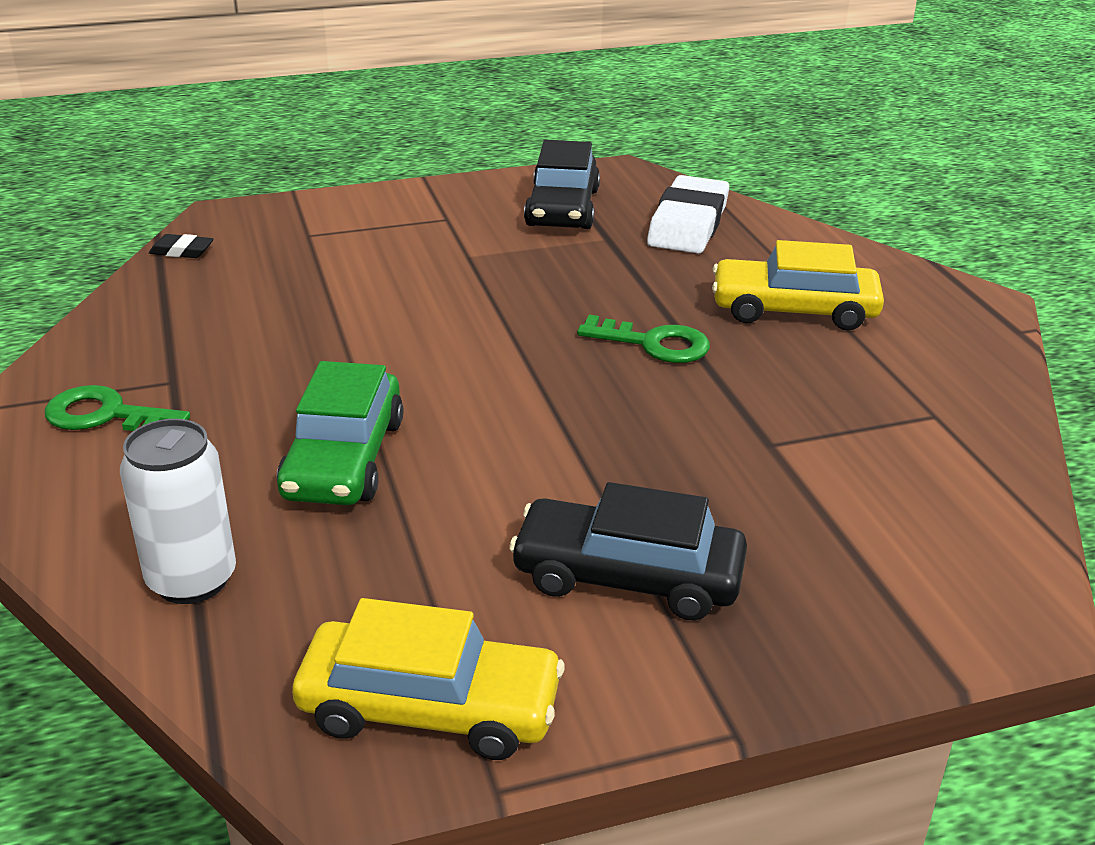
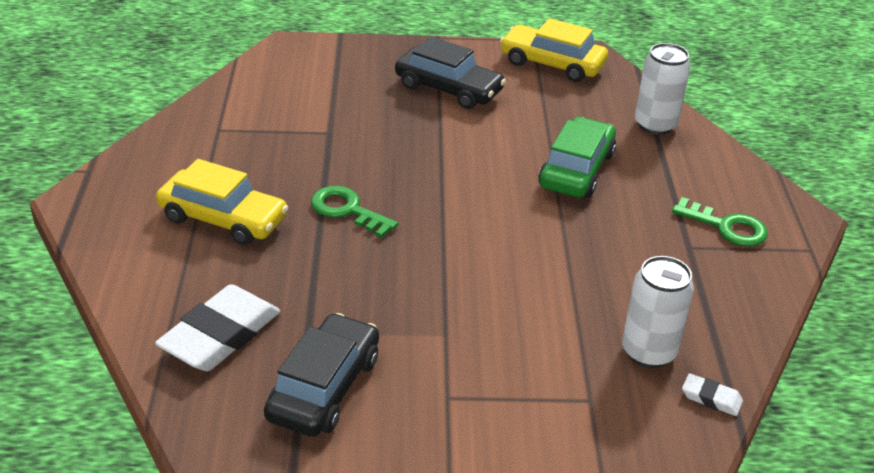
camera: 165 degrees left, 5 degrees up
(182, 251) = (711, 398): black eraser -> white eraser
(244, 273) = (648, 352): none -> white can

